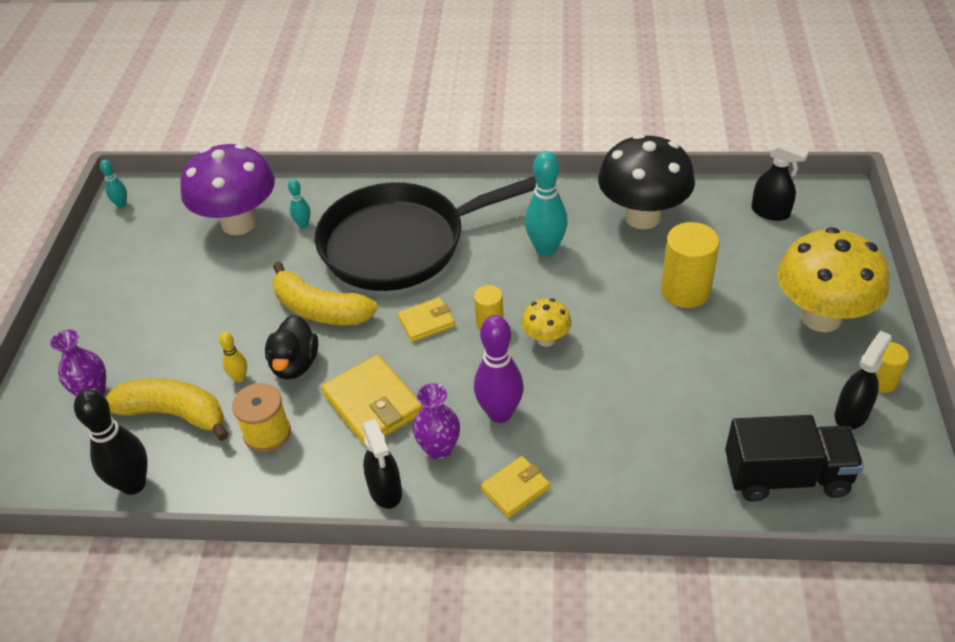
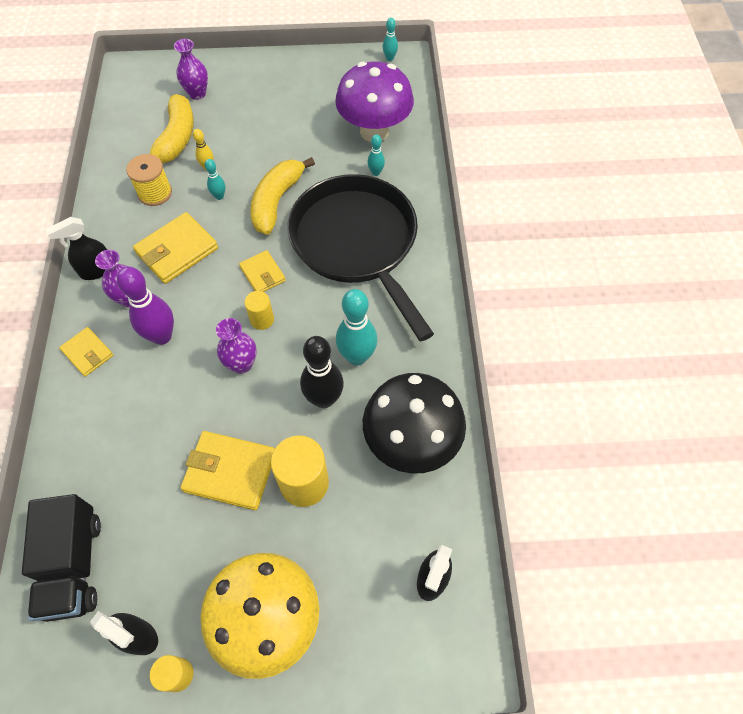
camera: 80 degrees right, 15 degrees up
(133, 484) = (119, 133): black bowling pin -> black bowling pin (324, 399)
(295, 364) = (219, 196): black duck -> turquoise bowling pin
(546, 339) = (242, 364): yellow mushroom -> purple vase
(674, 347) = (230, 472): none -> yellow wallet

